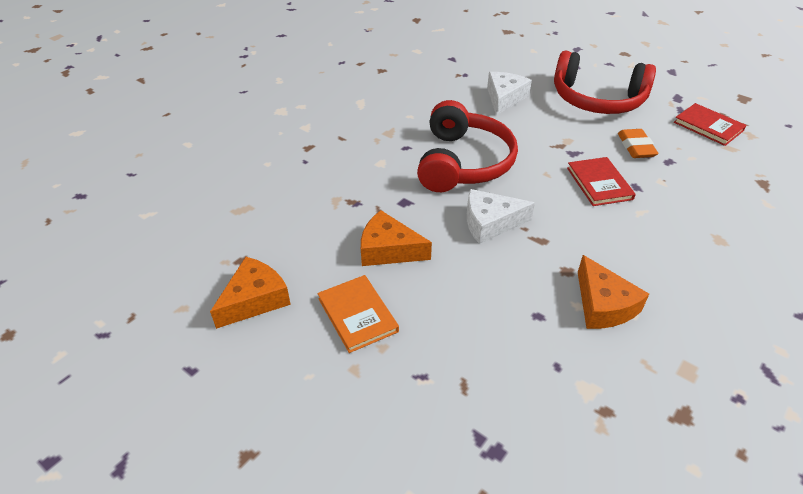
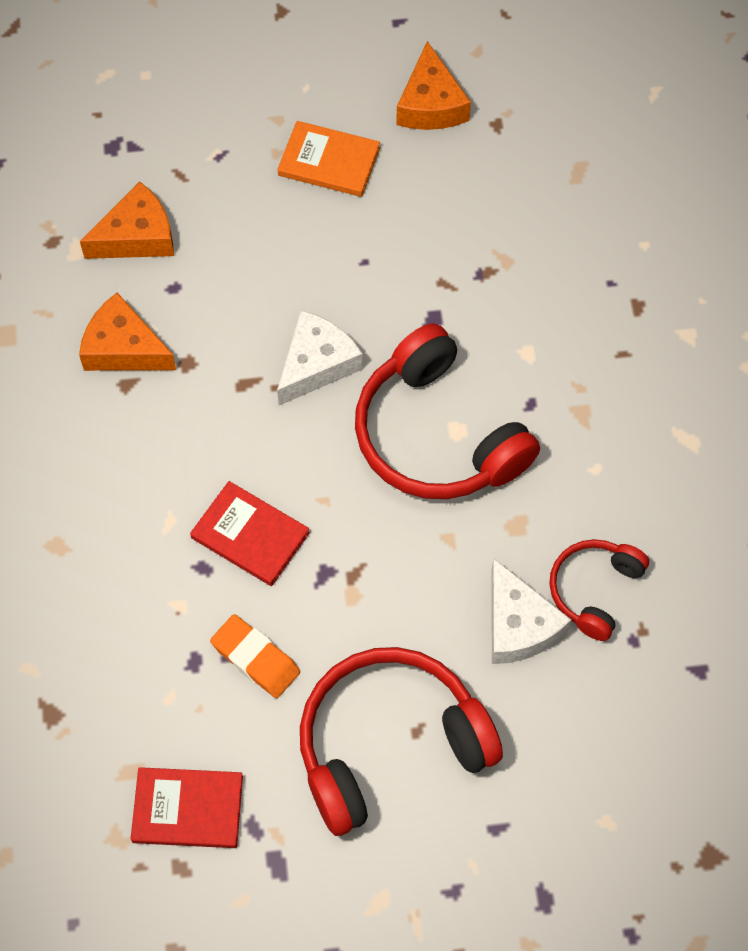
camera: 135 degrees right, 20 degrees up
(388, 250) = (380, 246): orange cheese -> orange cheese (137, 236)
(461, 91) = (594, 590): none -> red headphones

